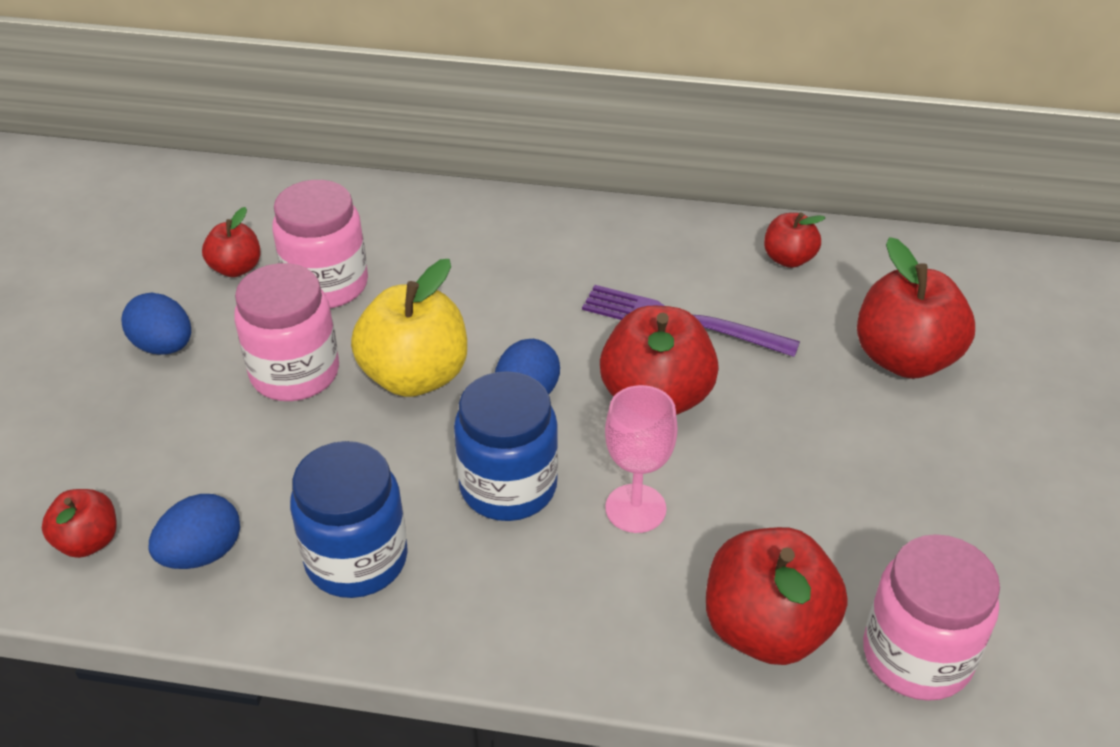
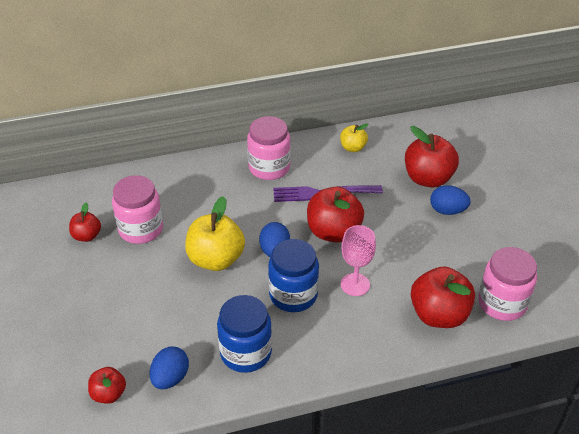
camera: 25 degrees left, 0 degrees up
(164, 346) = (77, 288): blue egg -> blue egg (447, 211)
(295, 373) = (155, 278): pink jar -> pink jar (269, 168)
(788, 259) = (353, 148): red apple -> yellow apple

